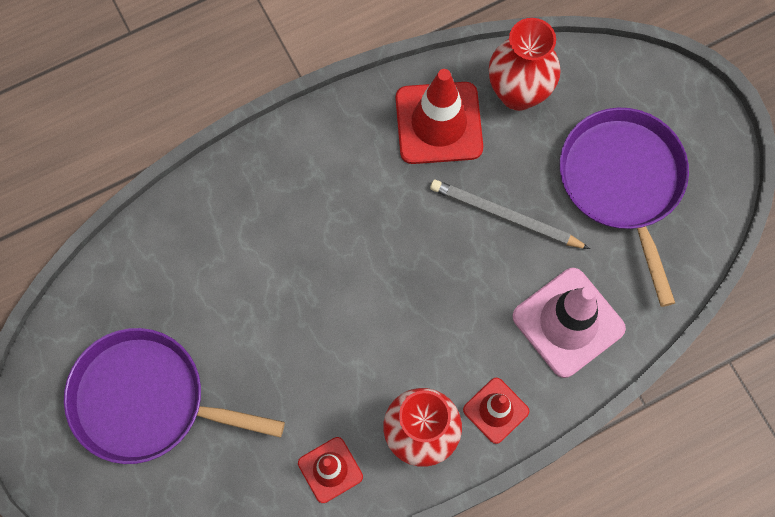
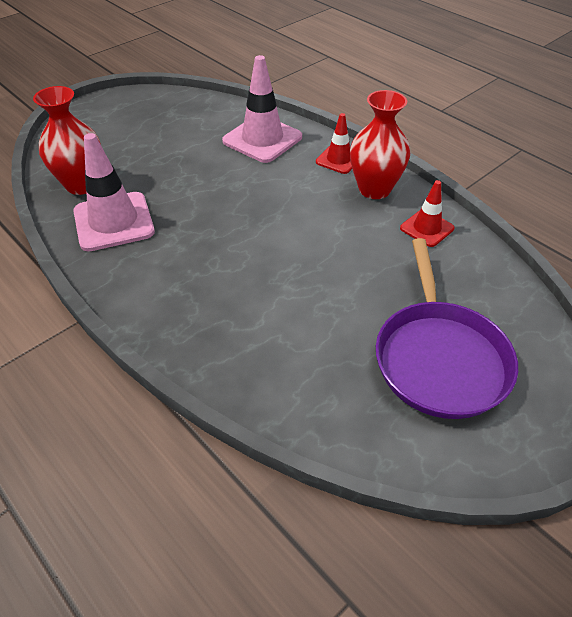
camera: 105 degrees left, 25 degrees down
(439, 123) = (114, 222): red traffic cone -> pink traffic cone
(505, 216) = (190, 176): grey pencil -> none
(622, 182) = (151, 130): purple pan -> none

